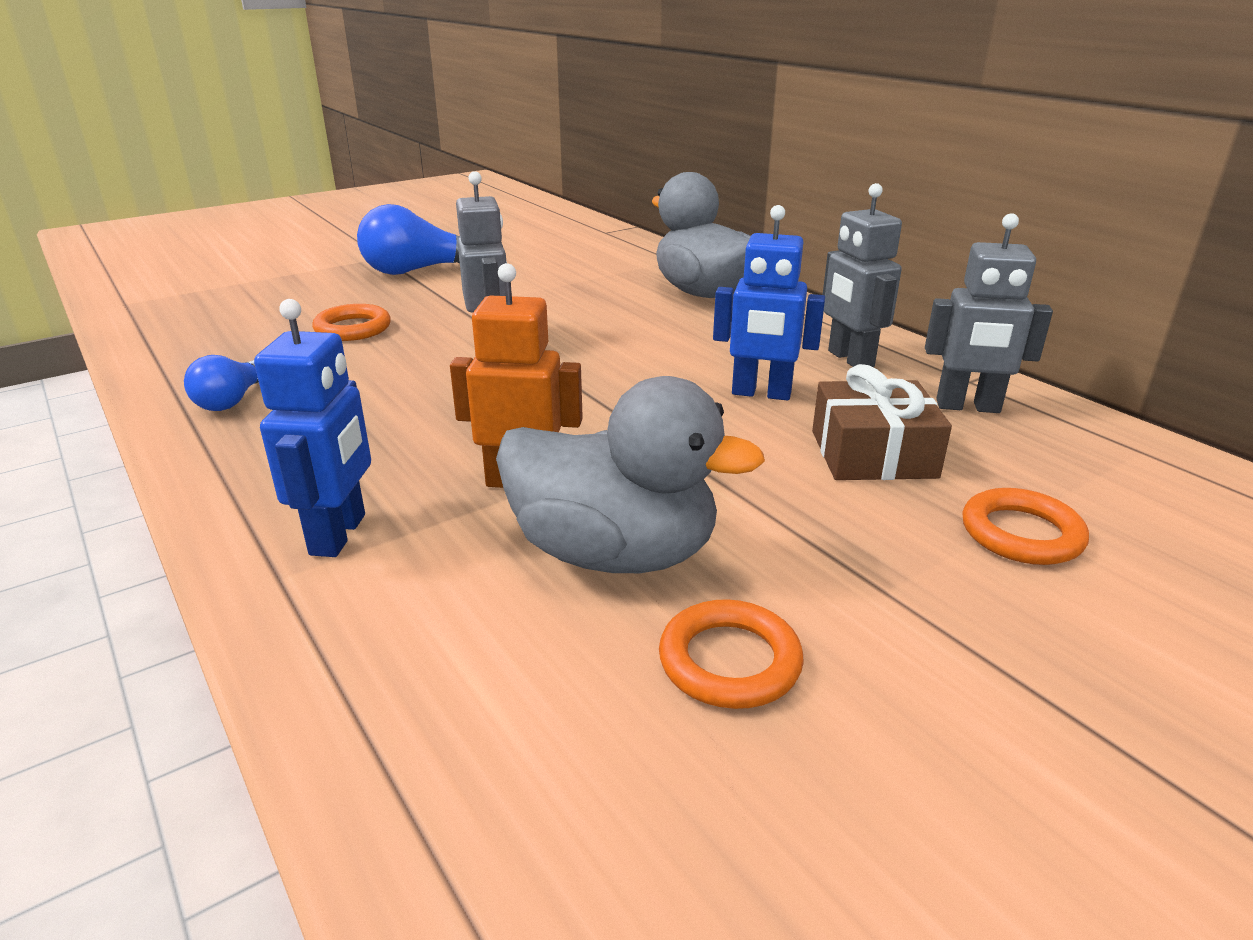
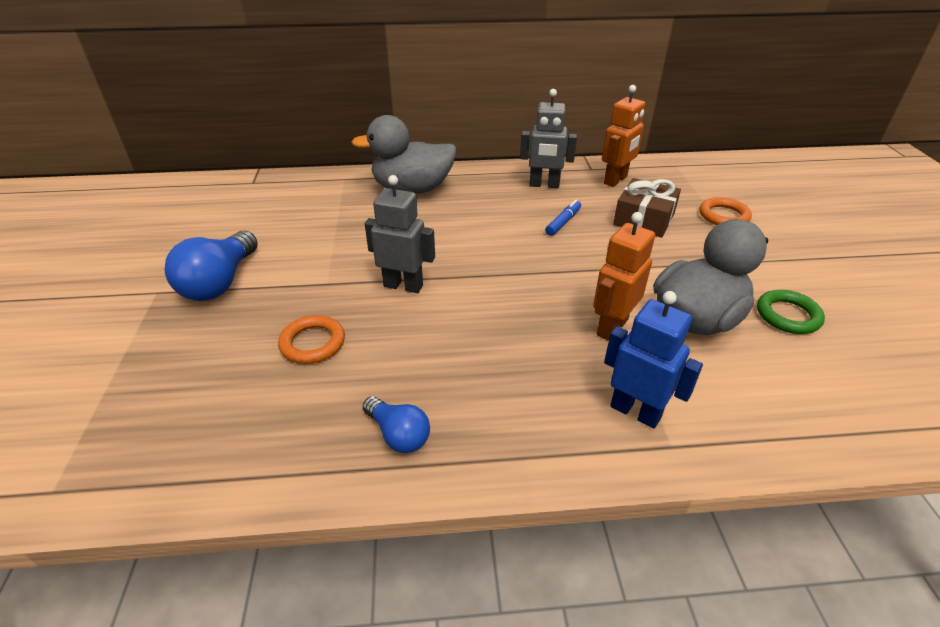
camera: 60 degrees left, 10 degrees up
(729, 661) = (788, 315): orange ring -> green ring
(761, 394) = (563, 222): blue robot -> blue marker
(968, 407) = (616, 180): grey robot -> orange robot

